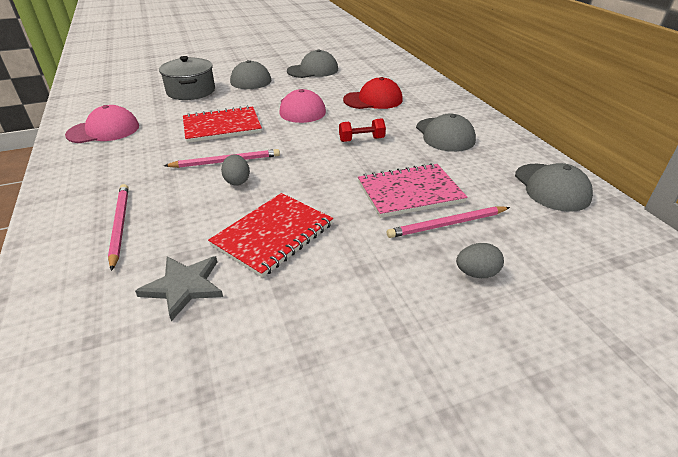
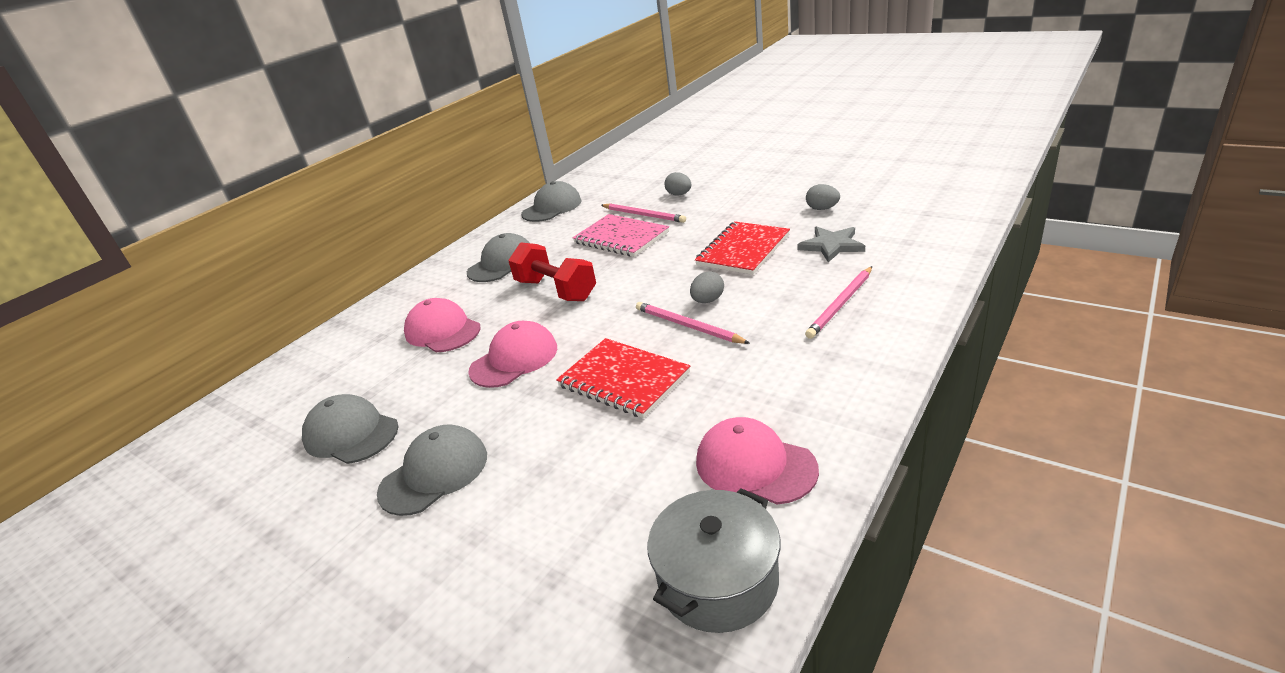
camera: 120 degrees left, 5 degrees down
(191, 91) = (543, 498): grey pot -> grey pot (718, 580)
(257, 349) = (822, 209): none -> grey egg
(273, 235) = (743, 250): red notebook -> red notebook turned 60 degrees counterclockwise
(361, 140) = (556, 290): red dumbbell -> red dumbbell, size x1.76
(373, 100) = (442, 331): red cap -> pink cap

